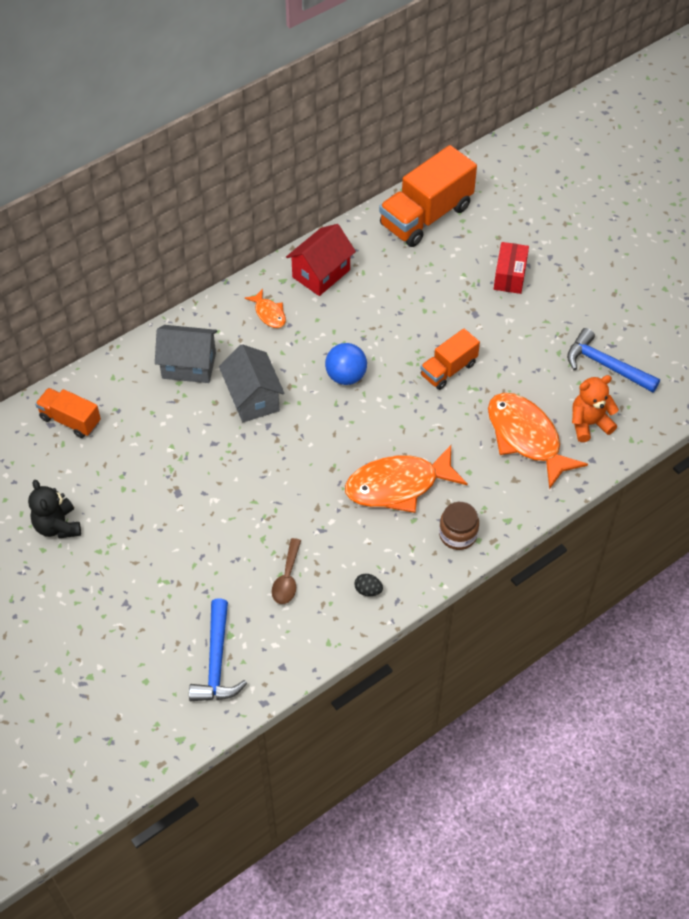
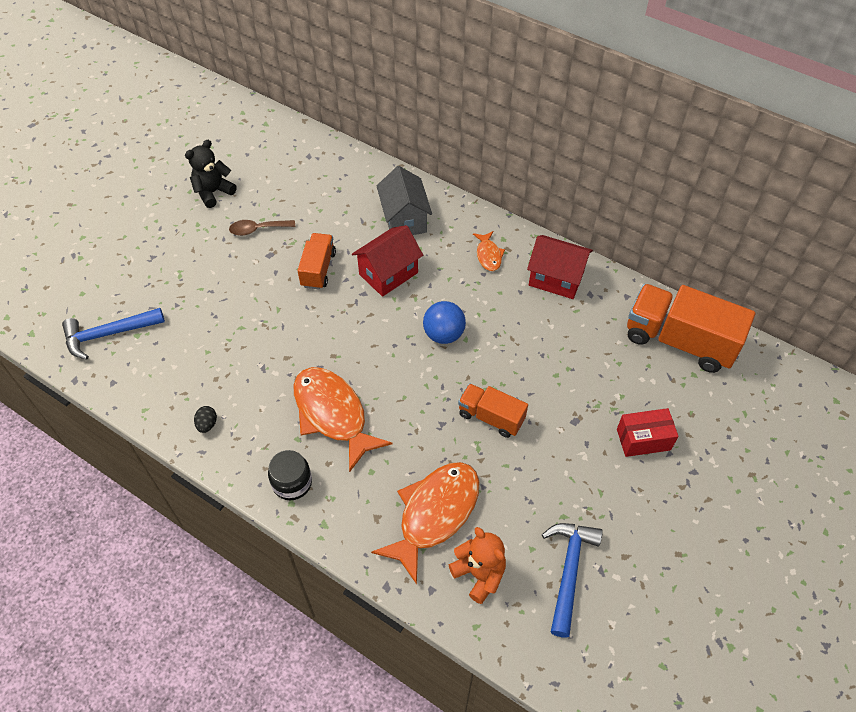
camera: 70 degrees right, 0 degrees up
(70, 420) = (317, 165): orange truck -> orange truck (318, 269)
(253, 398) = (388, 273): grey house -> red house
(269, 313) = (488, 255): orange fish -> orange fish turned 45 degrees counterclockwise
(287, 578) = (204, 358): brown spoon -> brown spoon (257, 229)
(458, 534) = (292, 483): brown jar -> black jar

